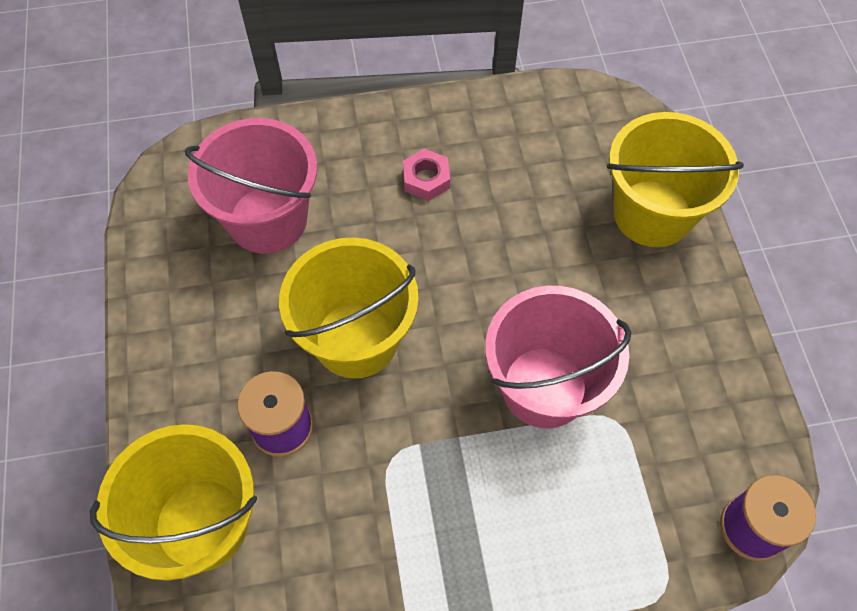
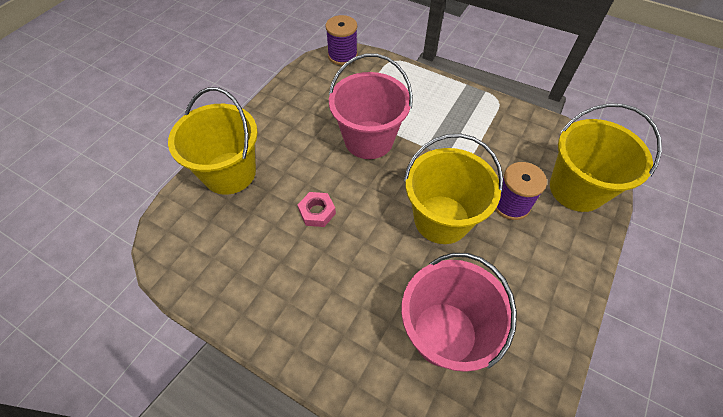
camera: 140 degrees left, 5 degrees down
(426, 179) = (320, 284): pink nut -> pink nut (317, 212)

